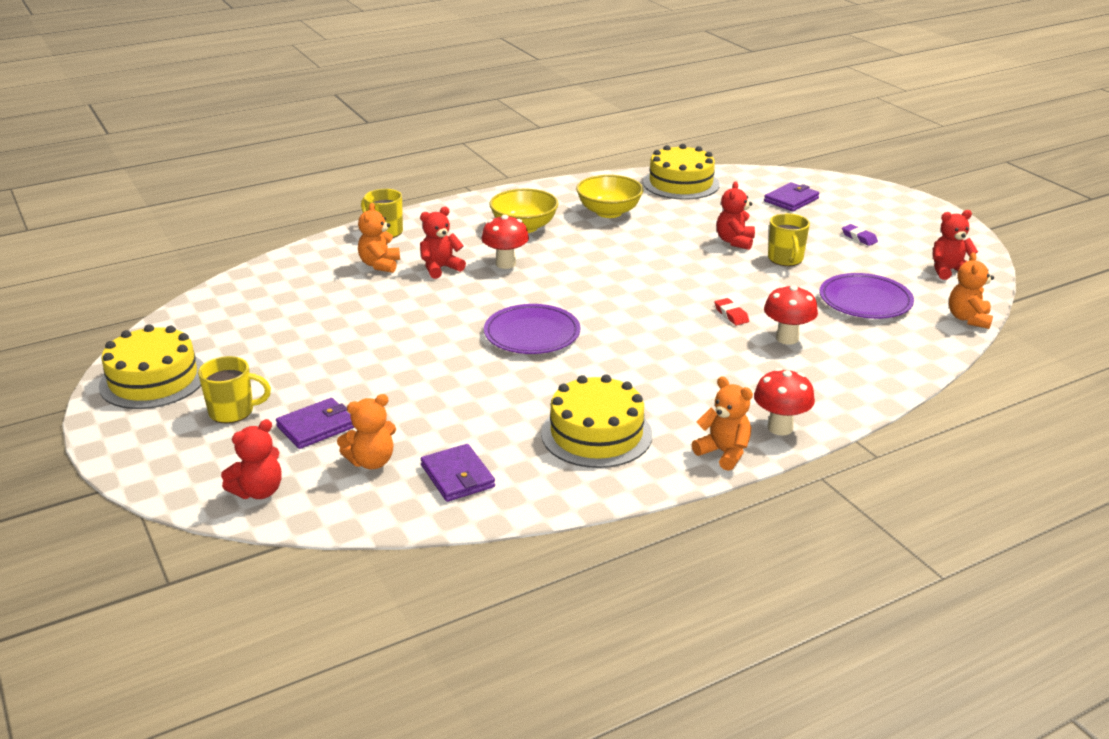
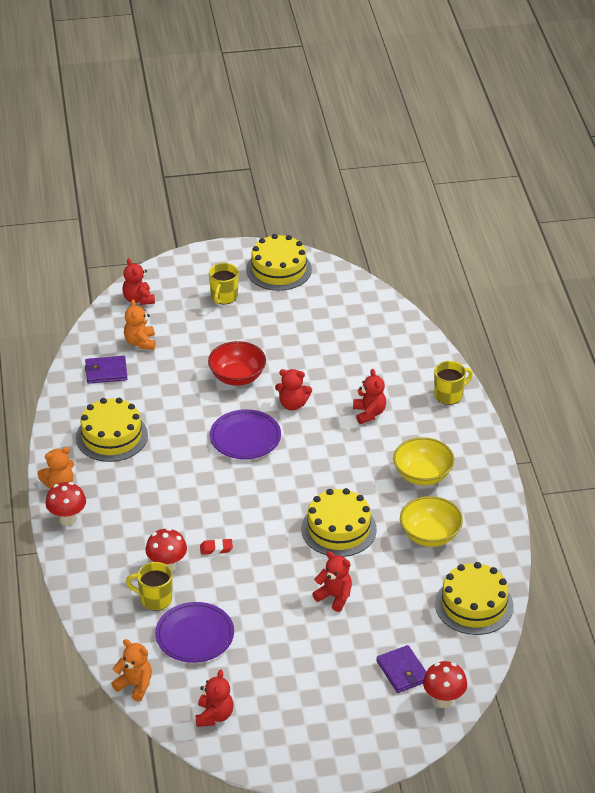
camera: 110 degrees right, 10 degrees up
(316, 427) = (188, 326): purple wallet -> none
(380, 265) = (390, 383): orange teddy bear -> none
(415, 363) = (237, 377): none -> red bowl
(450, 315) = (292, 404): none -> red teddy bear
(505, 264) = (360, 449): red mushroom -> red mushroom (443, 700)
(639, 255) = (338, 529): none -> yellow cake
(785, 259) = (287, 617): yellow mug -> yellow mug (155, 599)
(859, 238) = (302, 684): purple eraser -> none

